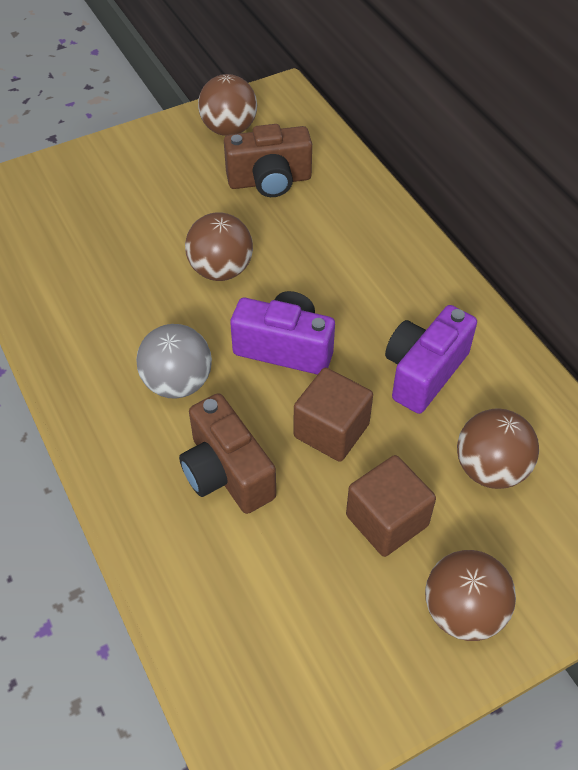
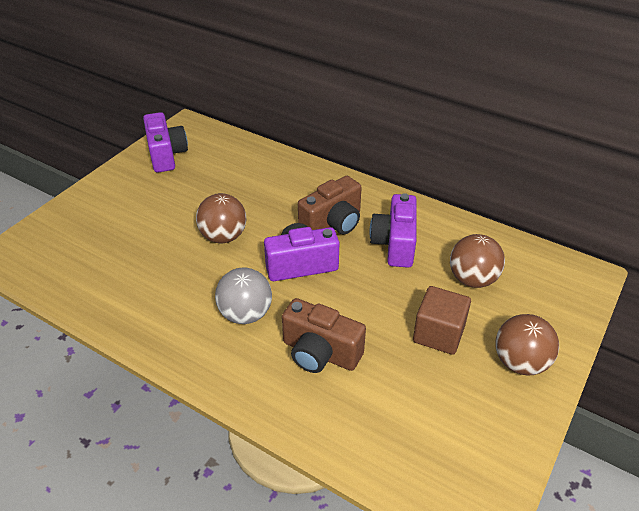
camera: 30 degrees left, 10 degrees down
(229, 129) = (166, 155): brown ball -> purple camera
(269, 181) = (217, 175): brown camera -> brown camera (333, 224)
(331, 430) = (366, 299): brown cube -> none

